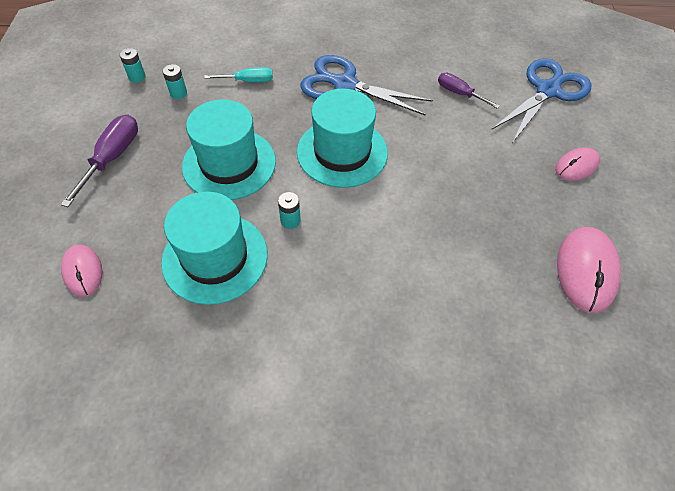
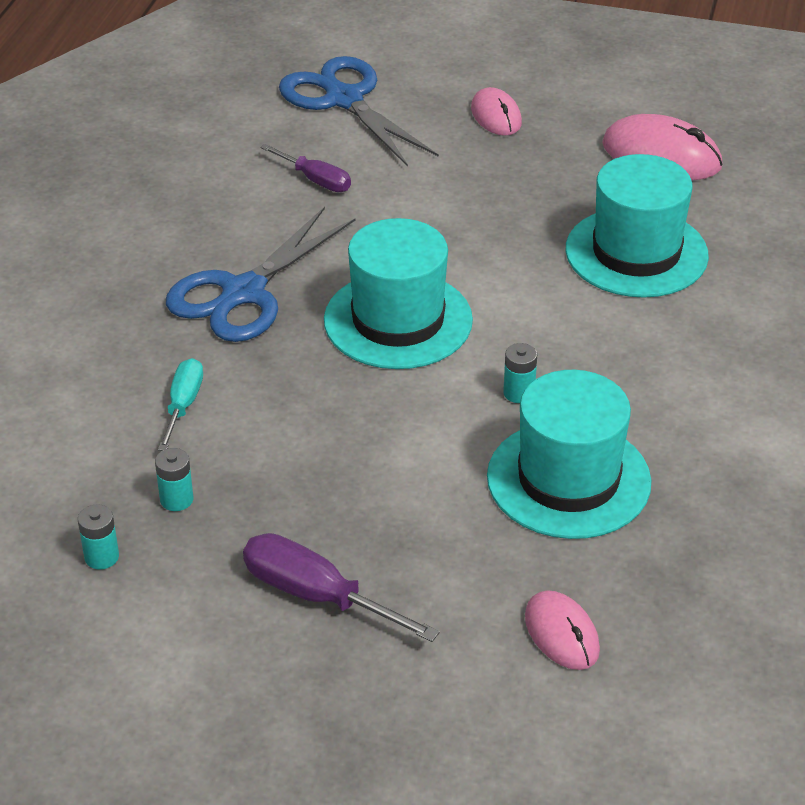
camera: 75 degrees left, 15 degrees down
(83, 271) = (561, 633): pink mouse -> pink mouse turned 75 degrees clockwise
(229, 164) = (381, 448): turquoise hat -> turquoise hat (636, 253)
(459, 93) = (315, 180): purple screwdriver -> purple screwdriver turned 105 degrees counterclockwise

